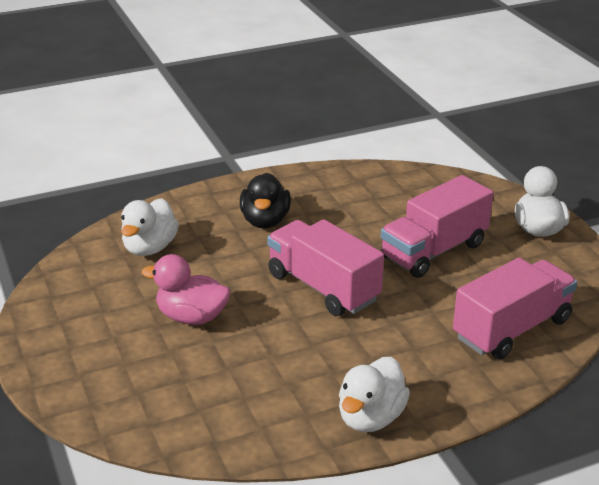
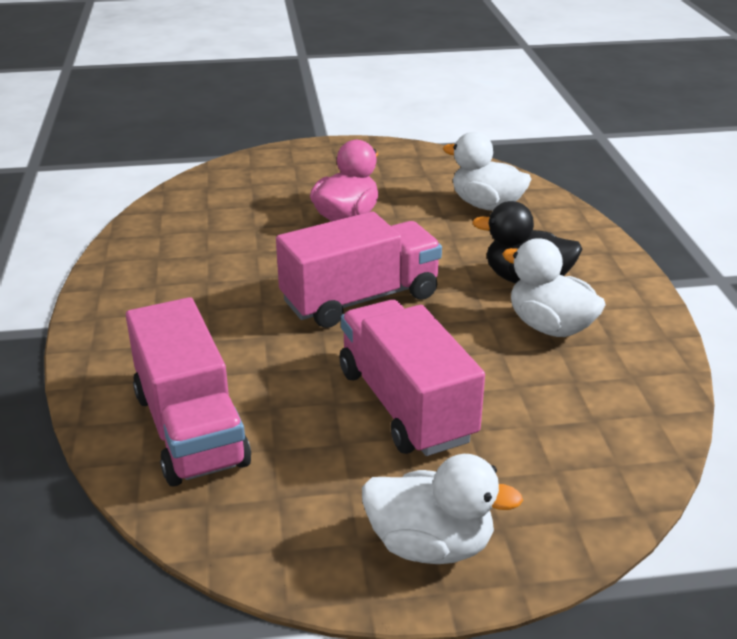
camera: 105 degrees right, 0 degrees up
(370, 417) = (123, 290): white duck -> white duck (550, 327)

